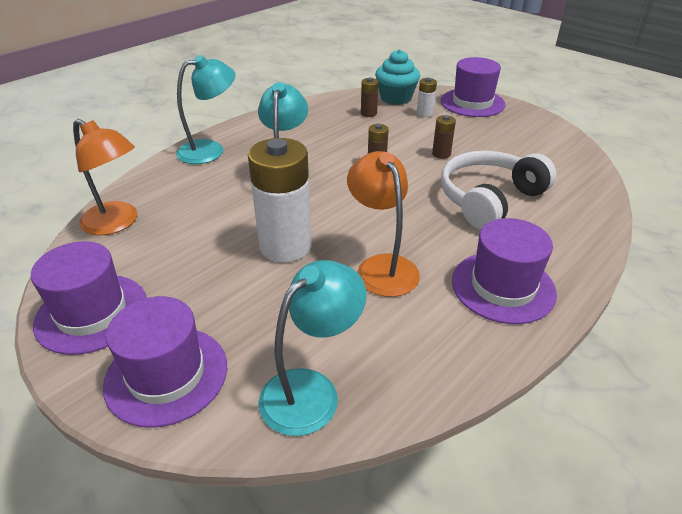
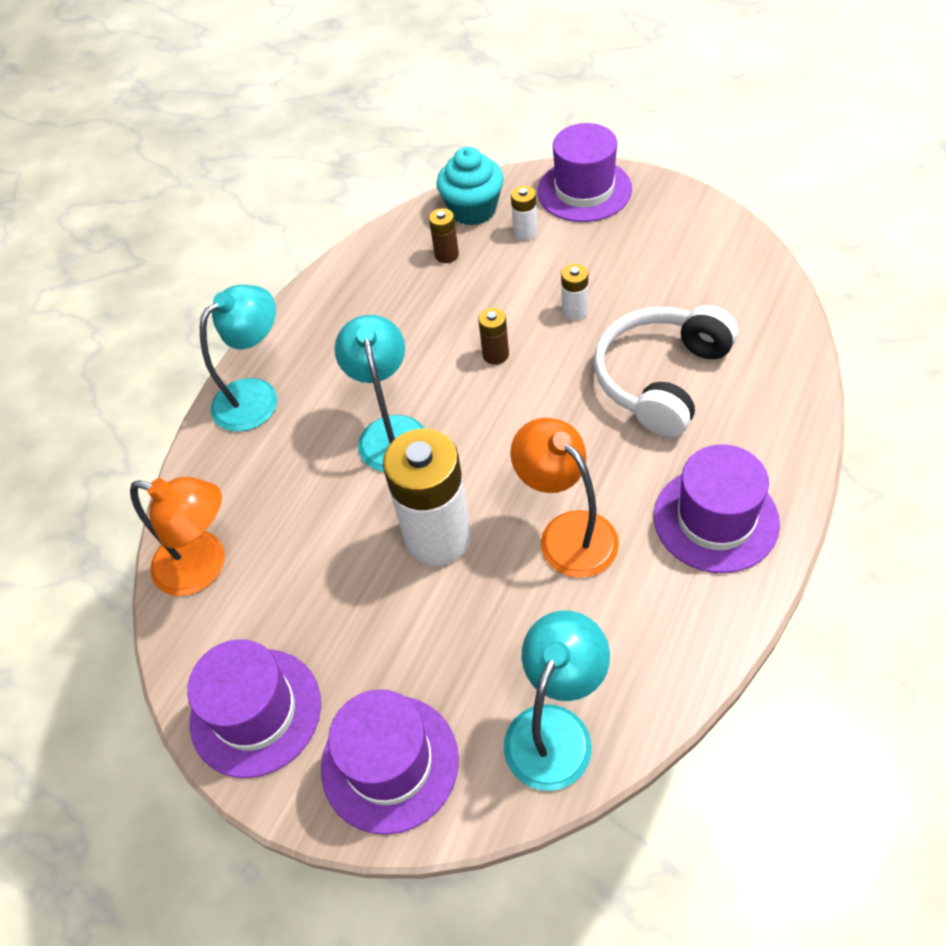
camera: 10 degrees left, 15 degrees up
(441, 154) = (574, 311): brown battery -> white battery

